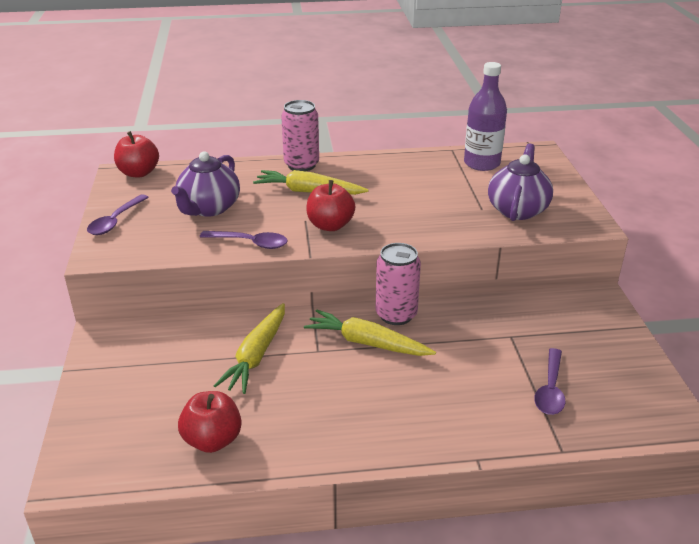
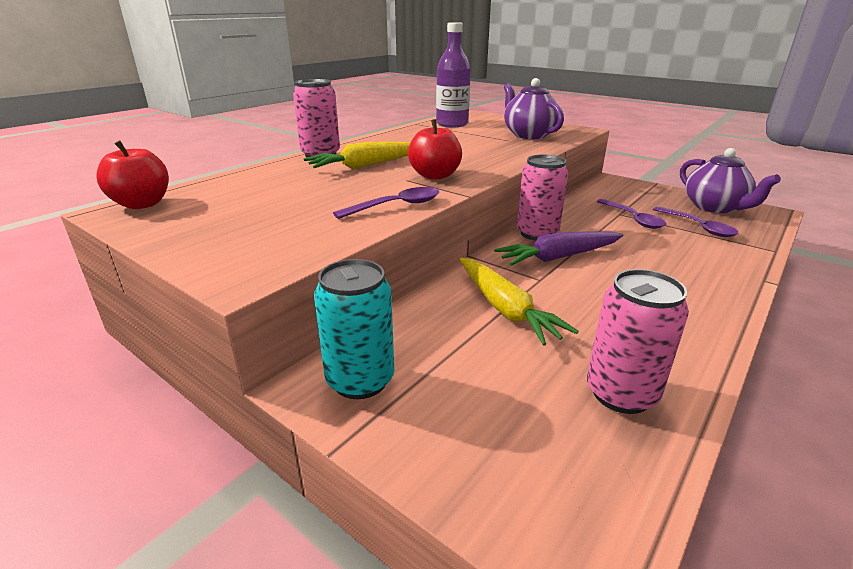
camera: 45 degrees left, 5 degrees down
(115, 221) = (197, 244): purple spoon -> purple spoon (633, 219)
(122, 346) = (360, 380): none -> turquoise can
(209, 208) = (295, 200): purple teapot -> purple teapot (714, 207)
(212, 440) = (621, 393): red apple -> pink can
(367, 343) = (559, 257): yellow carrot -> purple carrot

